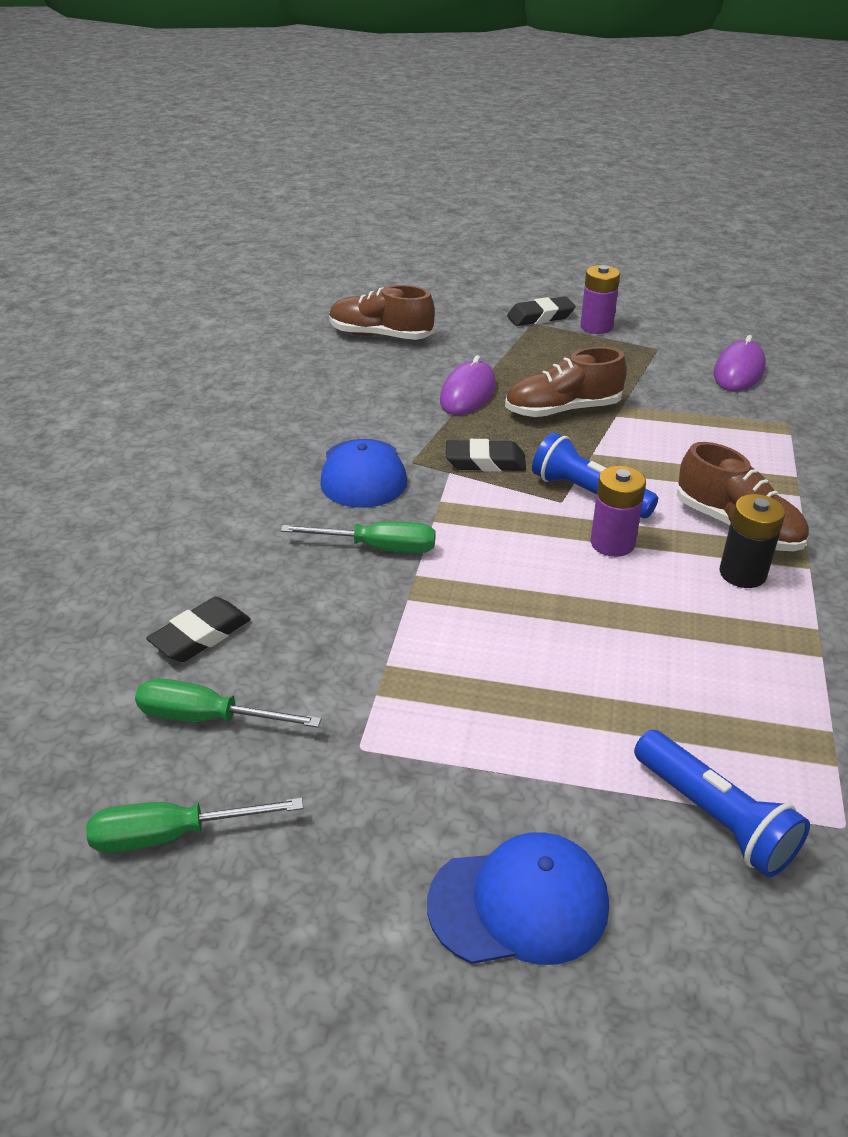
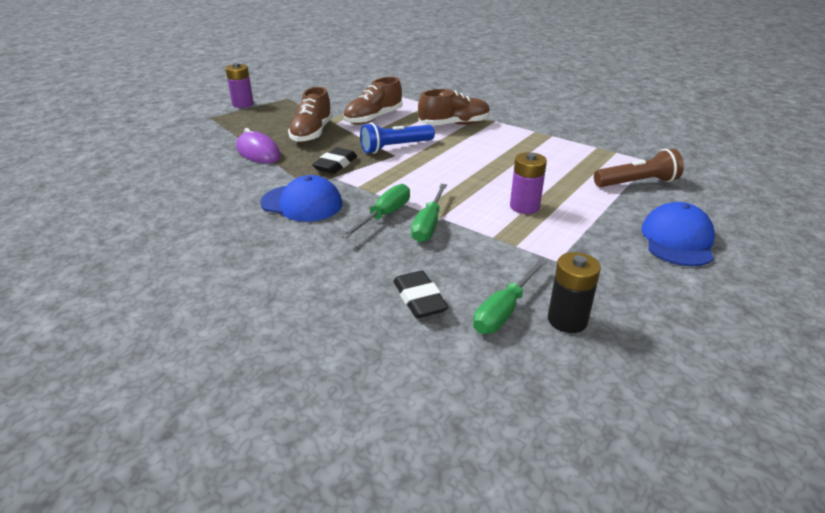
camera: 65 degrees left, 5 degrees down
(172, 835) = (604, 343): green screwdriver -> green screwdriver (428, 225)
(381, 335) = (145, 161): brown shoe -> brown shoe (373, 118)
(540, 317) = (207, 113): black eraser -> none
(612, 543) = (441, 153): purple battery -> purple battery (524, 207)
(714, 817) = (637, 183): blue flashlight -> brown flashlight
(738, 371) = (334, 89): purple mouse -> none
(742, 573) = (488, 133): black battery -> black battery (567, 320)

